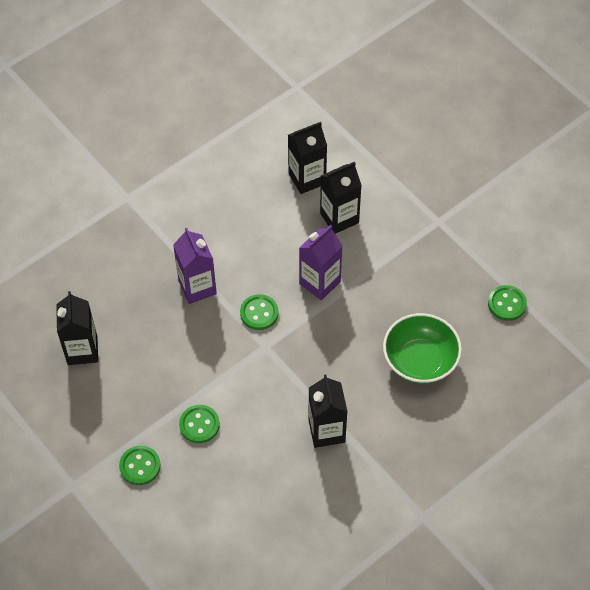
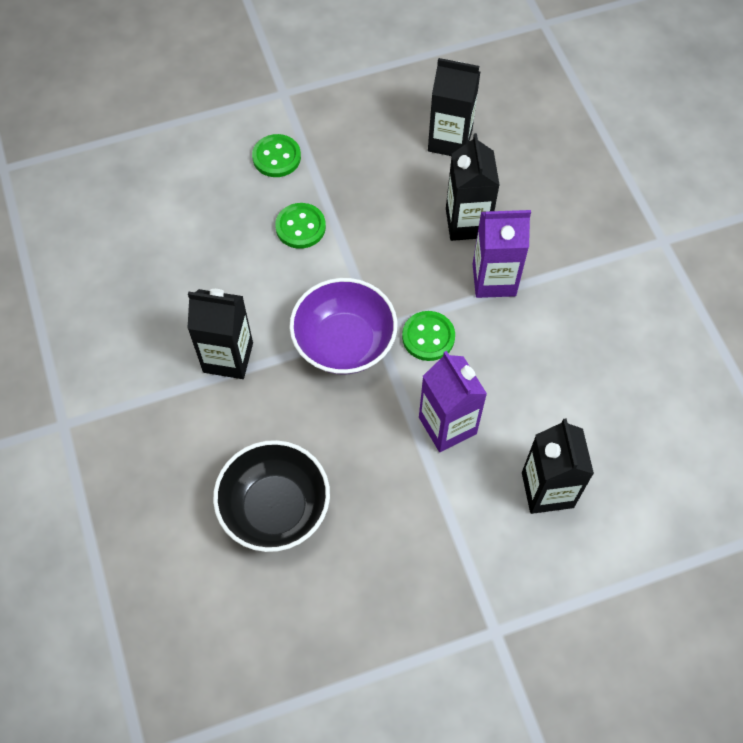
camera: 110 degrees right, 5 degrees up
(284, 362) = (344, 342): none -> purple bowl
(307, 178) = (631, 471): black carton -> black carton (467, 223)
(420, 361) = (275, 508): green bowl -> black bowl
(507, 304) = (314, 671): green button -> none

